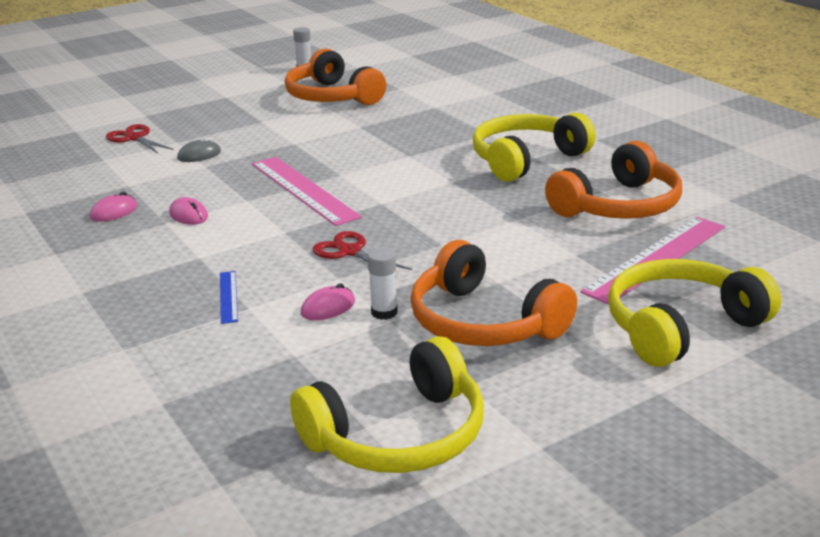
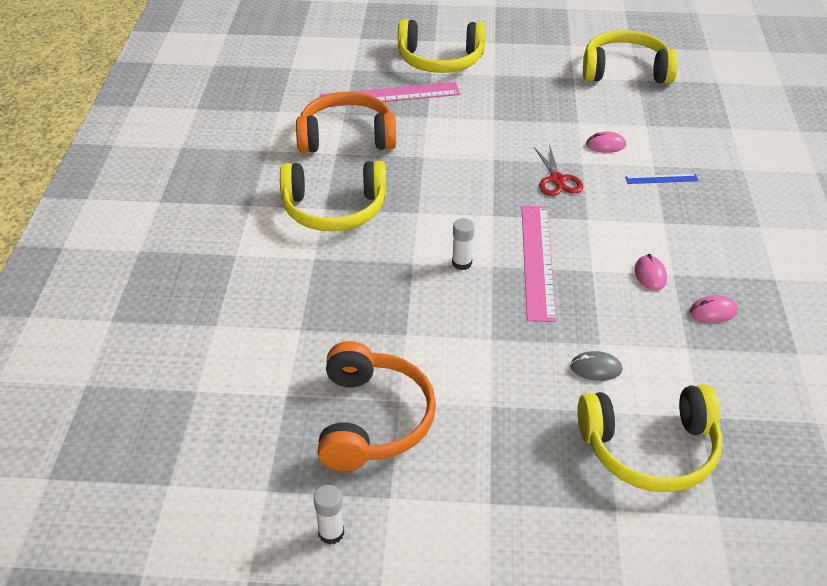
camera: 145 degrees left, 15 degrees up
(134, 138) = (650, 449): red scissors -> yellow headphones
(228, 296) = (661, 179): blue ruler -> blue ruler turned 60 degrees clockwise
(384, 312) = (576, 128): white glue stick -> white glue stick (462, 263)
(483, 322) = (530, 101): orange headphones -> none

